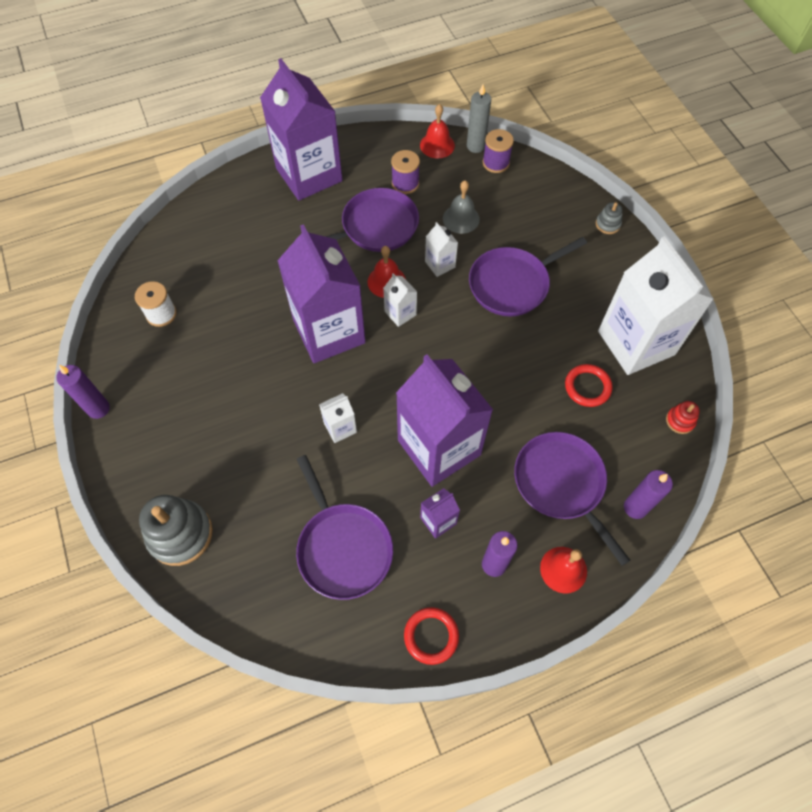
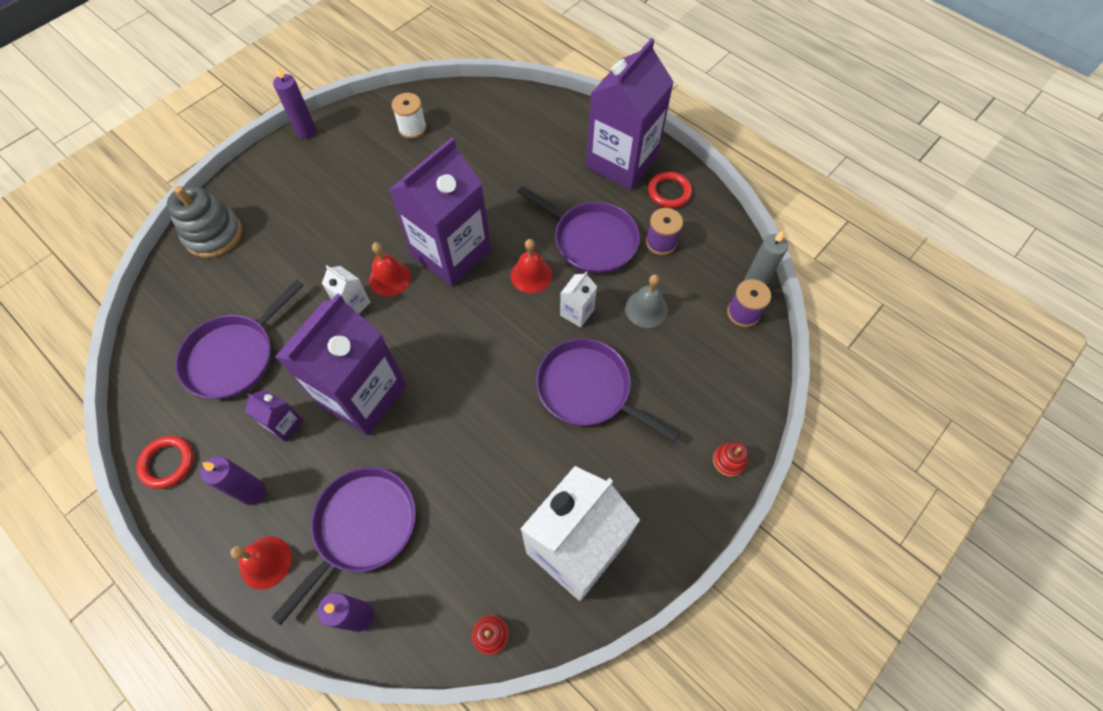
camera: 65 degrees right, 0 degrees up
(400, 313) = (500, 301): white carton -> none
(437, 145) = (730, 250): red bell -> red bell (390, 278)
(587, 387) = (491, 513): red ring -> red ring (669, 192)
(608, 224) = (728, 461): grey stacking toy -> red stacking toy

